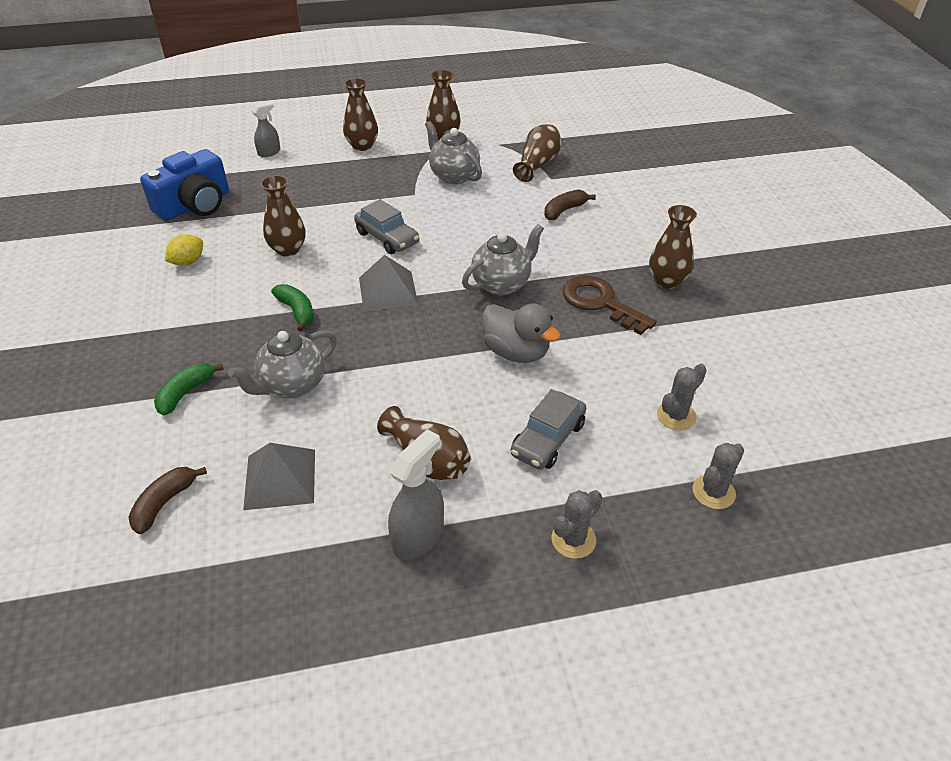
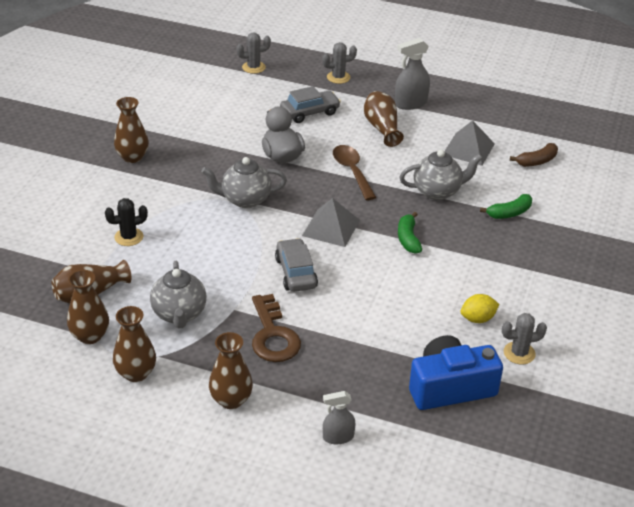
camera: 150 degrees left, 5 degrees down
(288, 249) = (386, 296): brown vase -> brown vase (90, 336)
(416, 368) = (352, 171): none -> brown spoon
(564, 210) = (129, 237): brown banana -> black cactus
(600, 303) = (194, 162): brown key -> brown key (273, 335)
(676, 416) = (230, 96): grey cactus -> grey cactus (519, 353)

